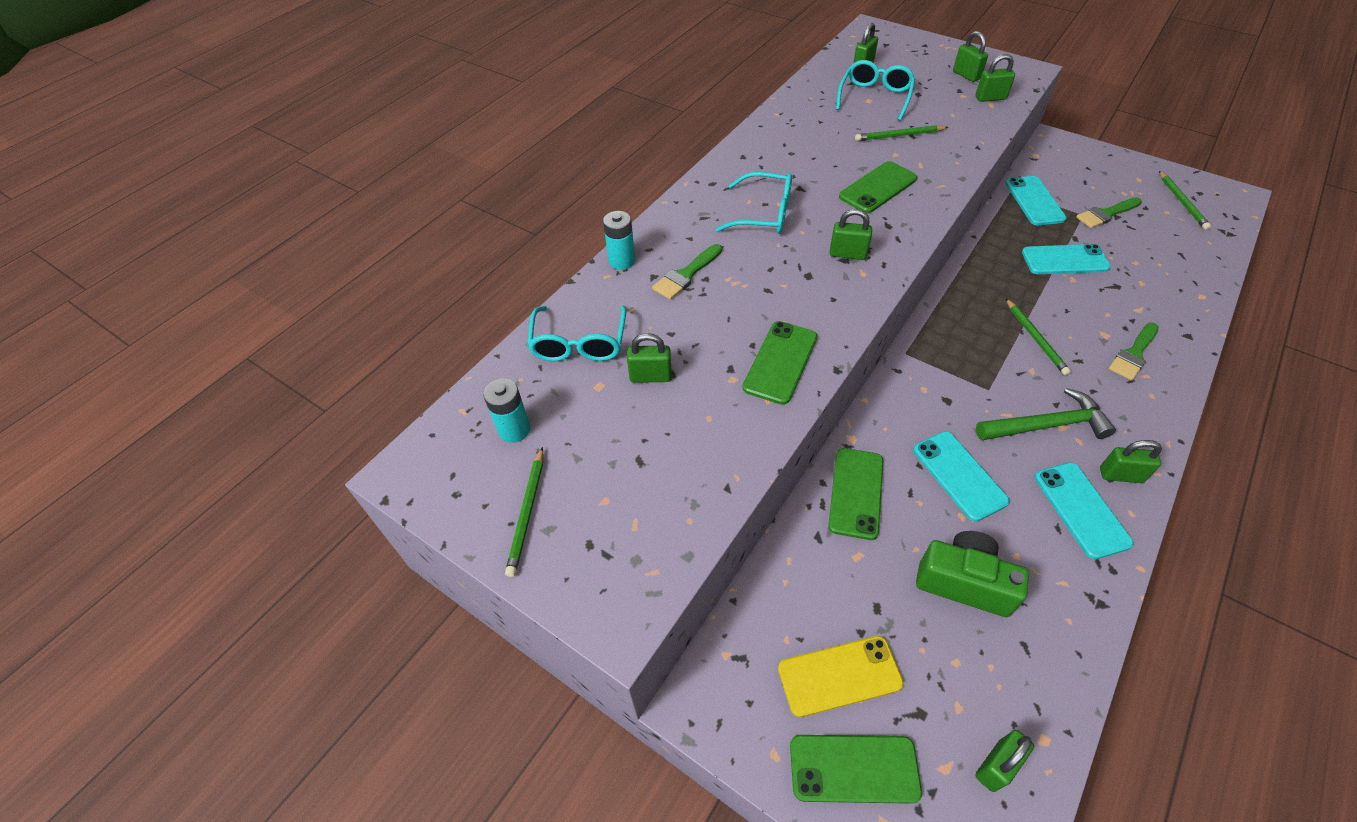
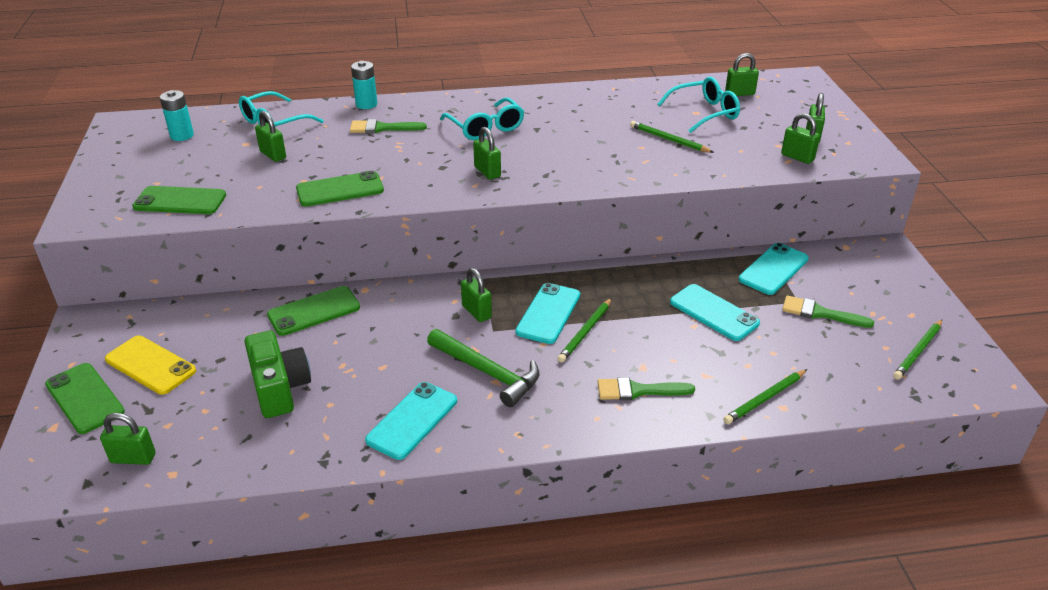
camera: 45 degrees right, 15 degrees down
(527, 513) = (125, 165): green pencil -> green pencil (765, 399)
(877, 188) = (585, 155): green phone -> green phone (180, 201)
(959, 475) = (382, 349): turquoise phone -> turquoise phone (548, 313)
(1120, 475) = (475, 429): green padlock -> green padlock (476, 312)

